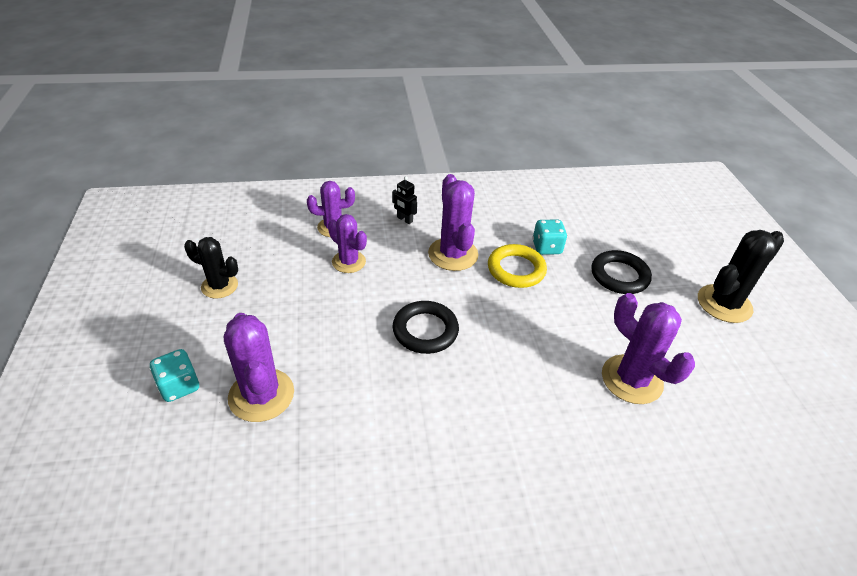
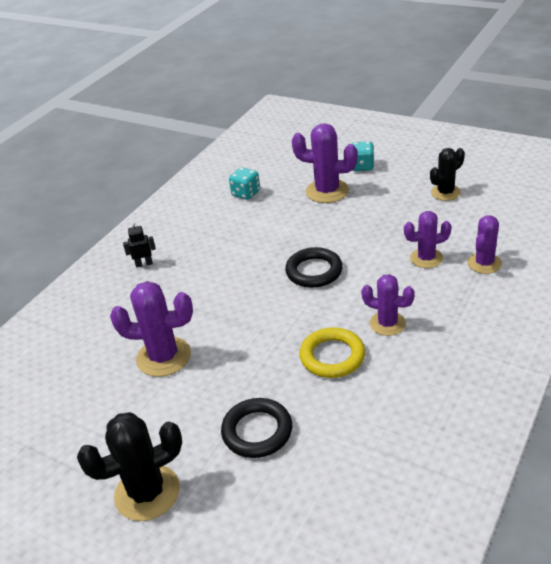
camera: 135 degrees right, 5 degrees down
(404, 219) = (466, 312): black robot -> black robot (144, 264)
(453, 254) = (387, 323): purple cactus -> purple cactus, size x0.65
(546, 247) = (343, 398): turquoise dice -> turquoise dice (246, 194)
(724, 304) = (147, 492): black cactus -> black cactus turned 60 degrees clockwise

